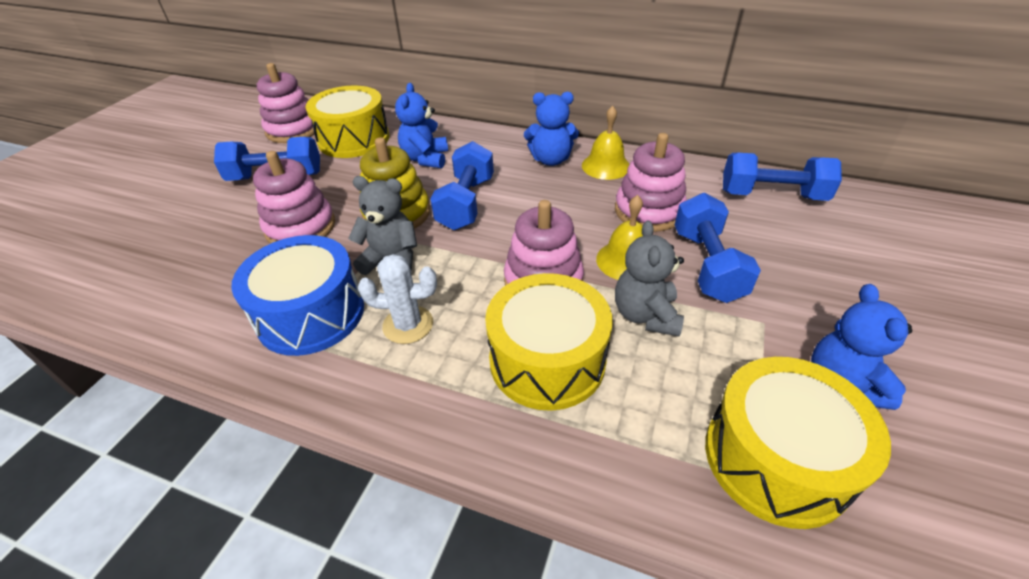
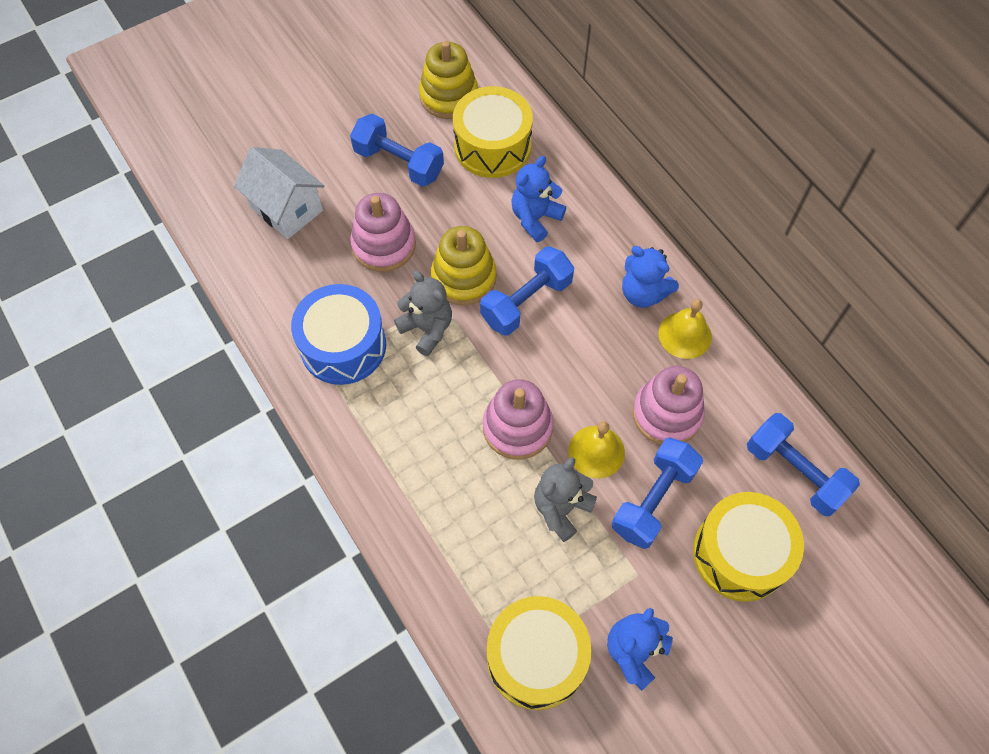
camera: 35 degrees right, 20 degrees up
(174, 247) = (286, 209): none -> white house
(293, 130) = (449, 96): pink stacking toy -> yellow stacking toy
(408, 325) = (398, 400): white cactus -> none
(547, 360) = (464, 494): yellow drum -> yellow drum (740, 554)

